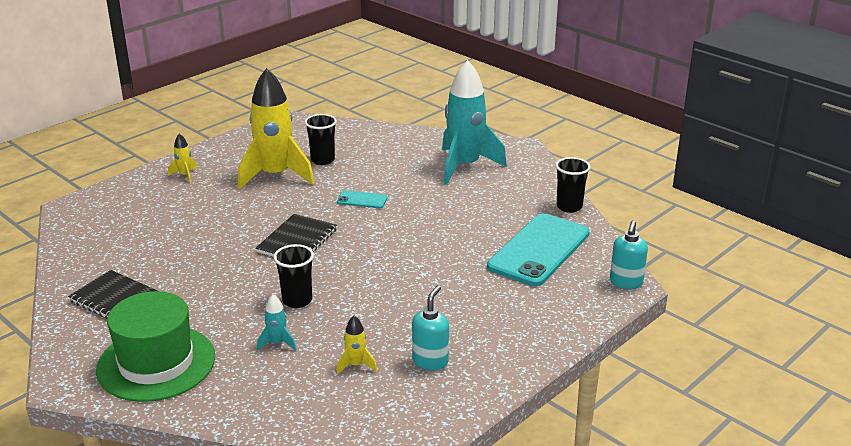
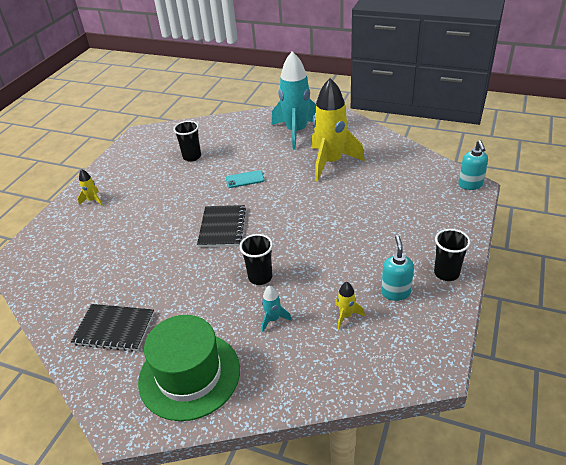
camera: 20 degrees left, 10 degrees up
(275, 175) = (165, 179): yellow rocket -> yellow rocket (330, 162)
(539, 250) = (396, 179): turquoise phone -> none
(569, 207) = (389, 141): black cup -> black cup (446, 273)

